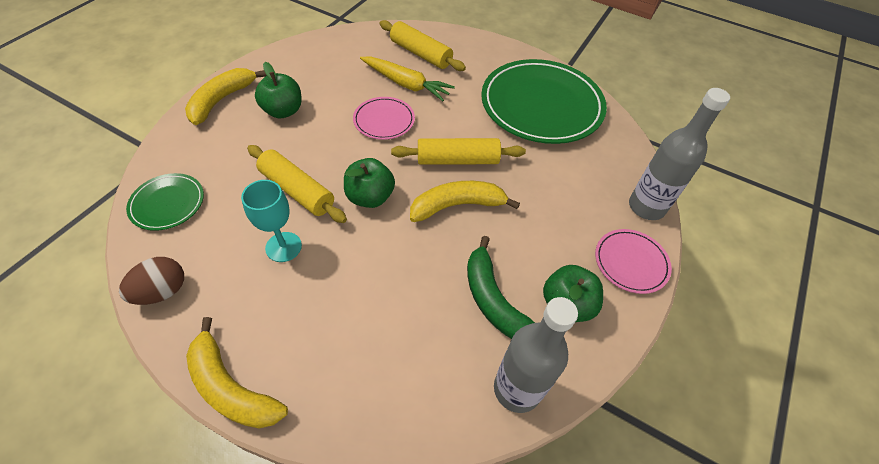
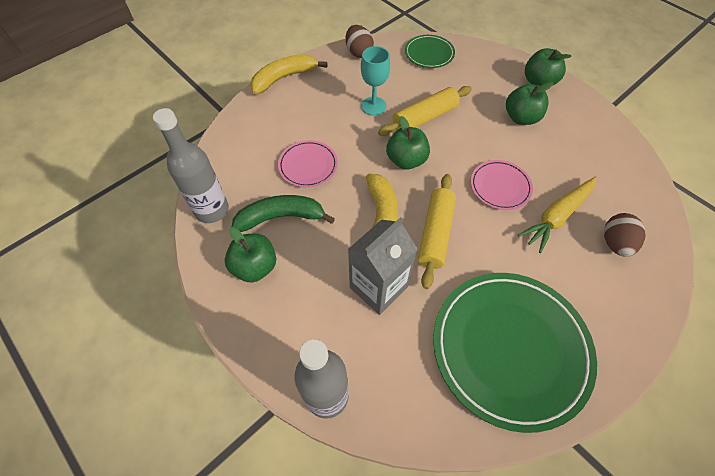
camera: 110 degrees right, 5 degrees up
(222, 100) = (539, 82): yellow banana -> green apple
(421, 54) = (615, 243): yellow rolling pin -> brown egg
(534, 192) = (378, 287): none -> grey carton
(631, 262) = (270, 341): pink plate -> pink plate (308, 165)

